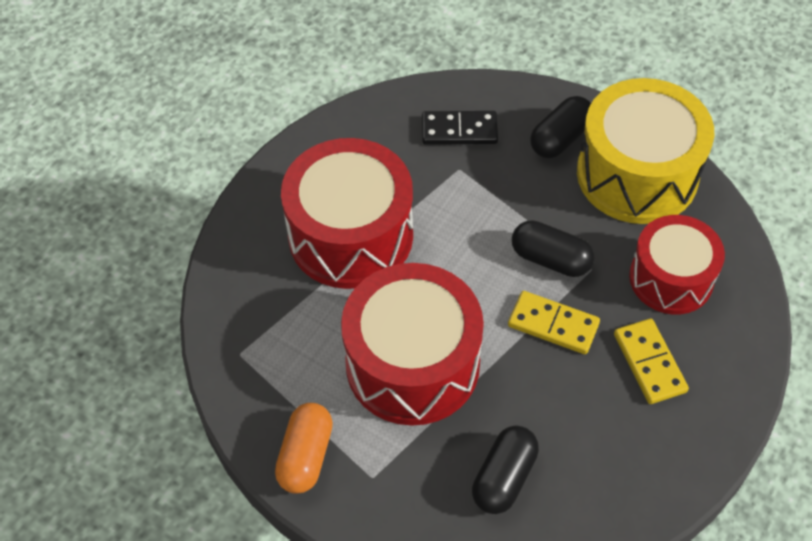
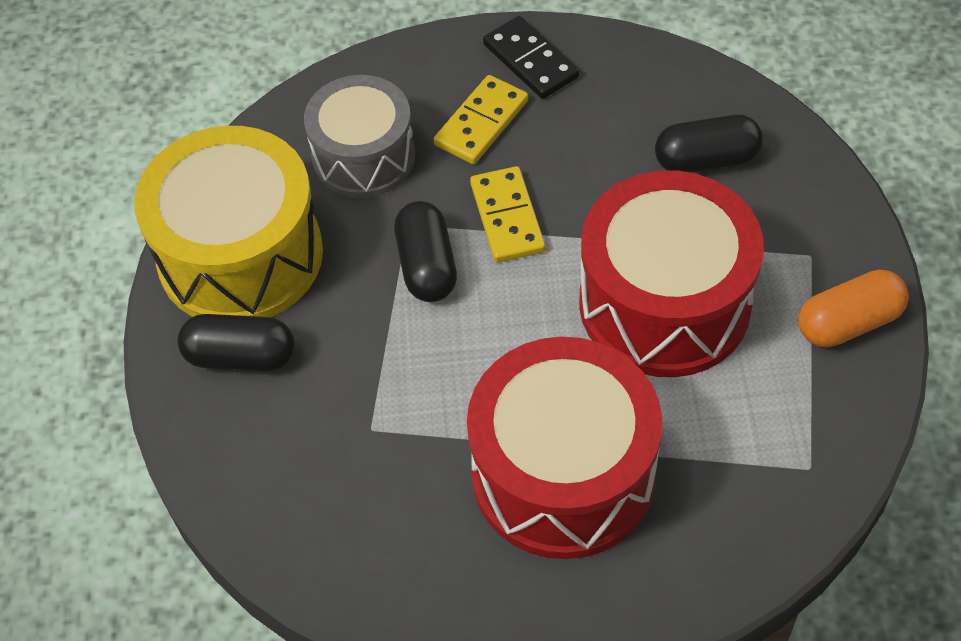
camera: 125 degrees left, 0 degrees up
(459, 130) = (309, 468): black domino -> black domino (531, 61)
(671, 278) = (363, 156): red drum -> grey drum

